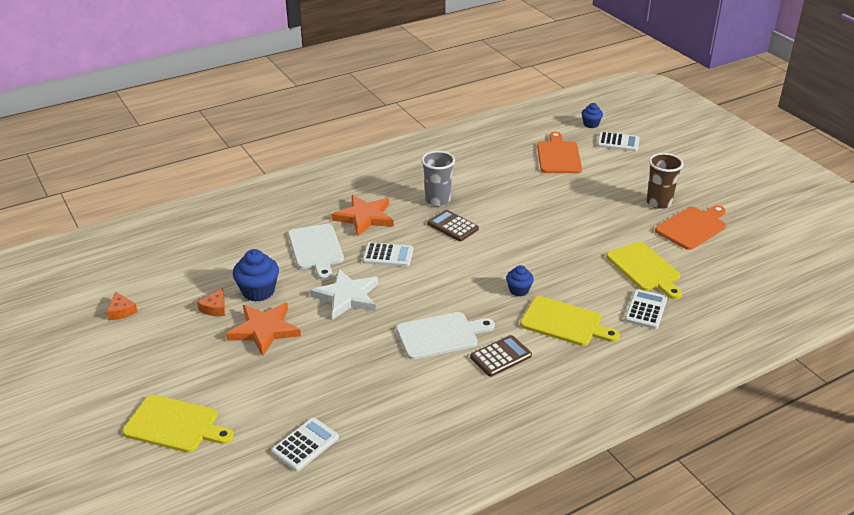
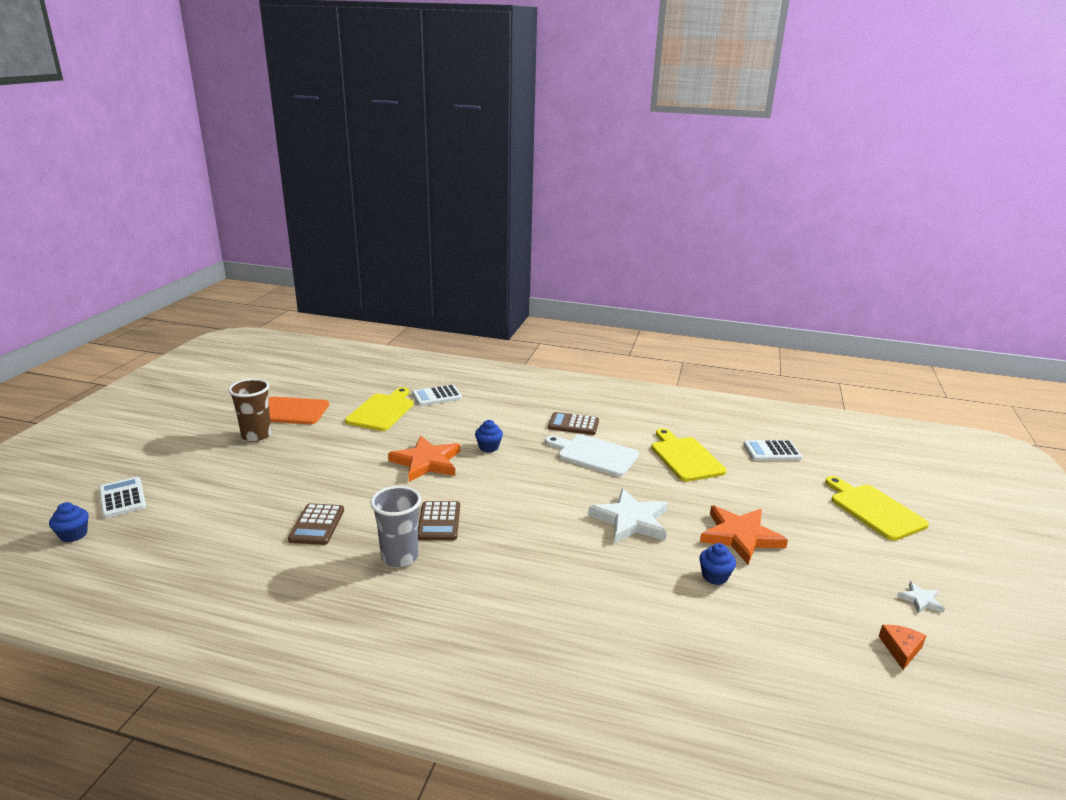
camera: 135 degrees left, 10 degrees down
(115, 353) = (920, 600): none -> white star
(215, 308) = (777, 586): orange cheese -> none
(258, 291) = (714, 576): blue cupcake -> blue cupcake, size x0.60
(316, 249) = (603, 585): white cutting board -> none
(364, 217) = (502, 589): orange star -> orange star (427, 462)
(388, 255) = (542, 533): white calculator -> none
(506, 188) = (317, 525): none -> brown calculator
(558, 156) = (197, 523): orange cutting board -> none
(564, 323) = (499, 417): yellow cutting board -> yellow cutting board (685, 457)

